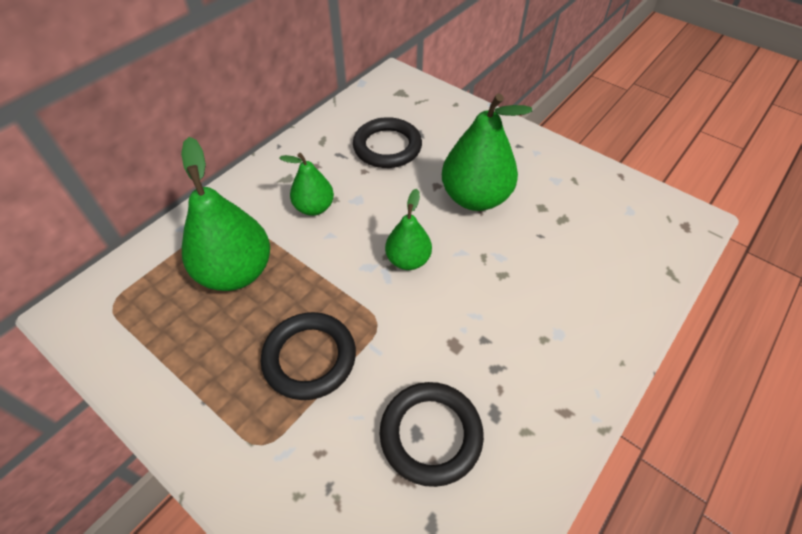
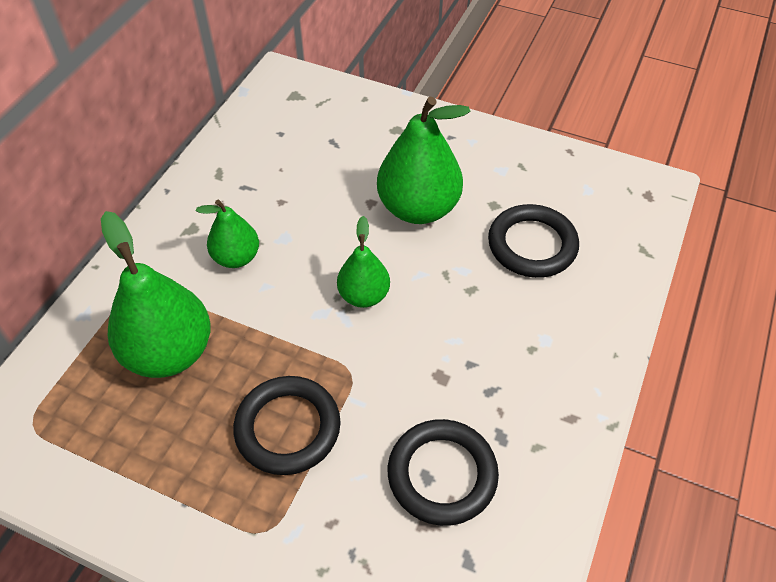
camera: 15 degrees left, 0 degrees up
(387, 147) = (300, 167): black ring -> black ring (532, 245)

